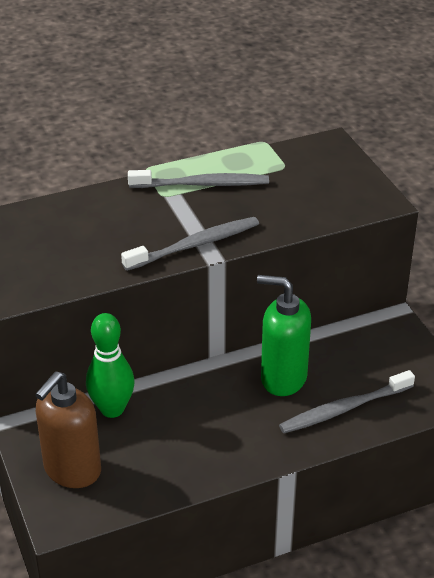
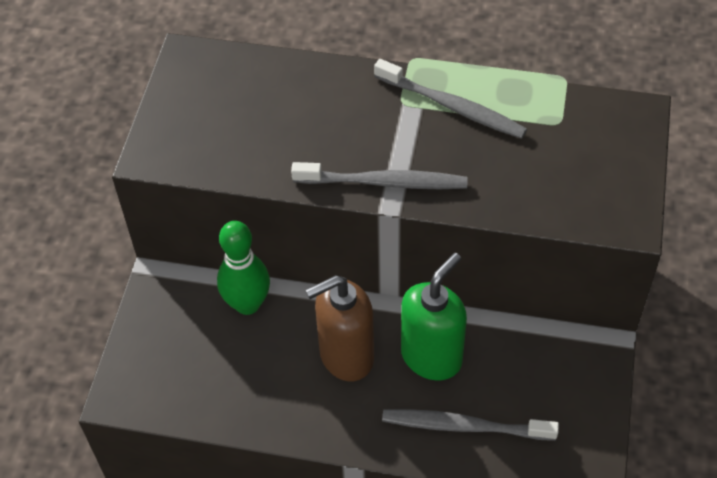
camera: 35 degrees right, 15 degrees up
(72, 470) = (166, 351): brown soap dispenser -> brown soap dispenser (346, 356)
(283, 378) = (432, 356): green soap dispenser -> green soap dispenser turned 75 degrees clockwise

